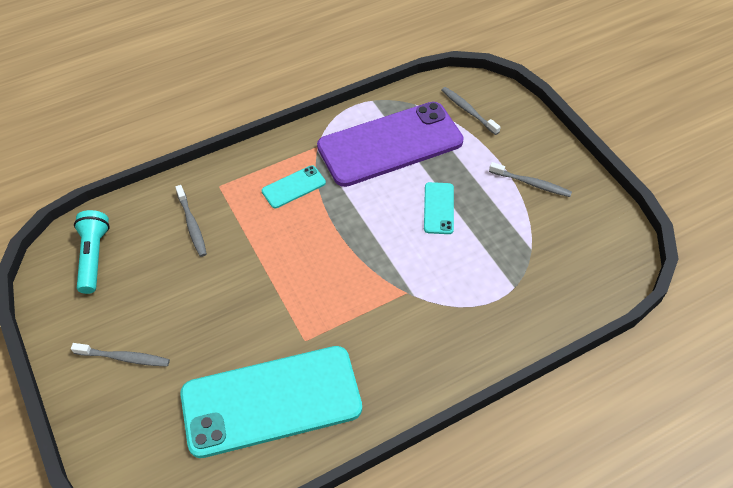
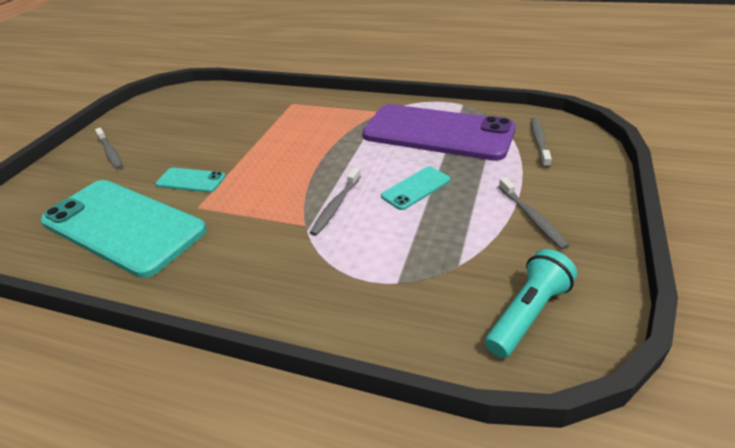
camera: 50 degrees right, 15 degrees down
(94, 257) = (181, 103): turquoise flashlight -> turquoise flashlight (527, 314)
(192, 225) = (246, 113): grey toothbrush -> grey toothbrush (336, 206)
(293, 187) = (332, 124): turquoise phone -> turquoise phone (191, 180)

